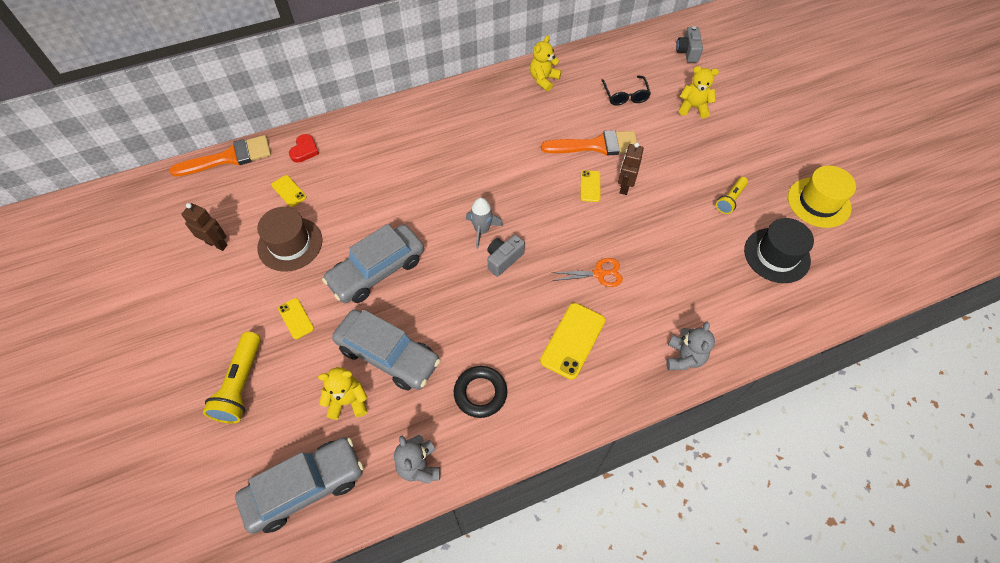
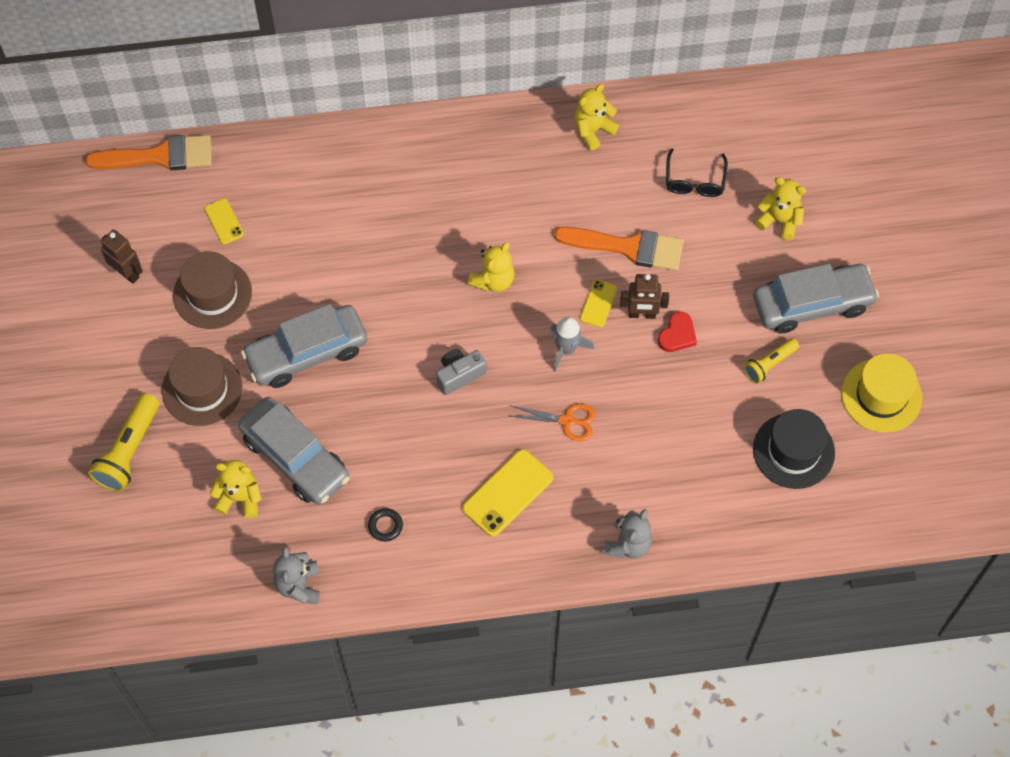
camera: 15 degrees right, 5 degrees up
(296, 318) = (202, 389): yellow phone -> brown hat
(304, 150) = (254, 167): red heart -> red heart (677, 335)
(305, 487) = (177, 576): grey car -> grey car (812, 304)
(480, 393) = (385, 526): black ring -> black ring, size x0.57
(482, 230) = (445, 331): grey rocket -> grey rocket (566, 349)
(507, 187) = (493, 280): none -> yellow teddy bear
(624, 186) = (642, 314): brown robot -> brown robot turned 120 degrees counterclockwise
(687, 52) = (809, 130): grey camera -> none

